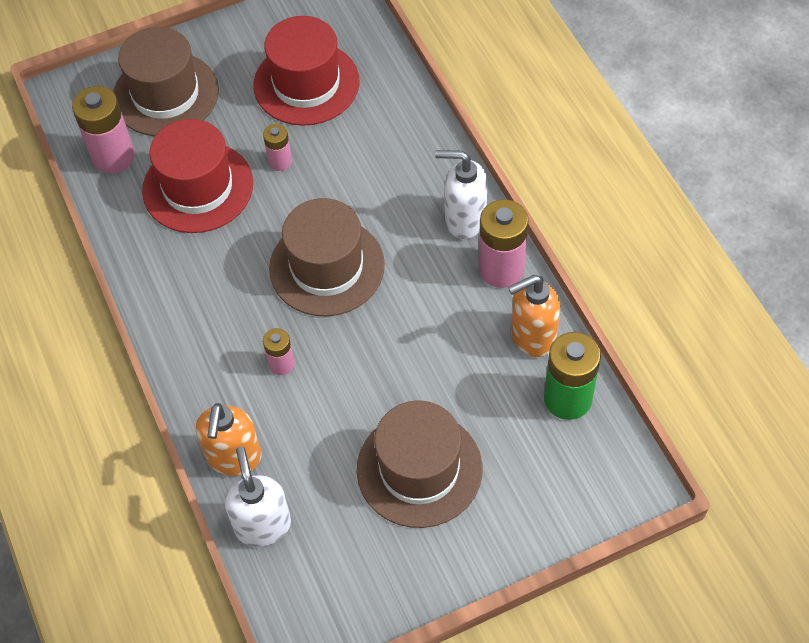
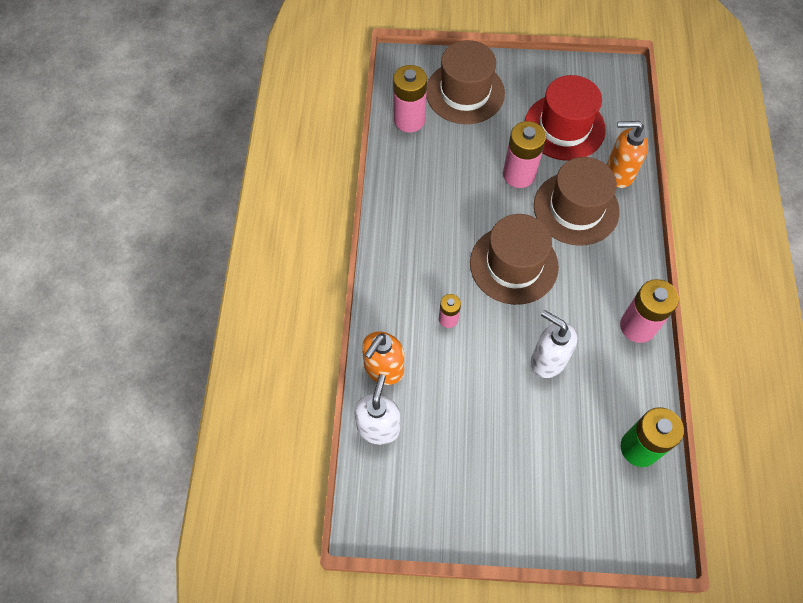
camera: 25 degrees right, 5 degrees up
(198, 187) = (454, 167): red hat -> none
(280, 161) = (519, 174): pink battery -> pink battery, size x1.82
(419, 469) = (505, 444): brown hat -> brown hat (576, 208)
(464, 219) = (628, 277): white soap dispenser -> white soap dispenser (547, 360)
(532, 336) = (635, 388): orange soap dispenser -> orange soap dispenser (618, 173)

